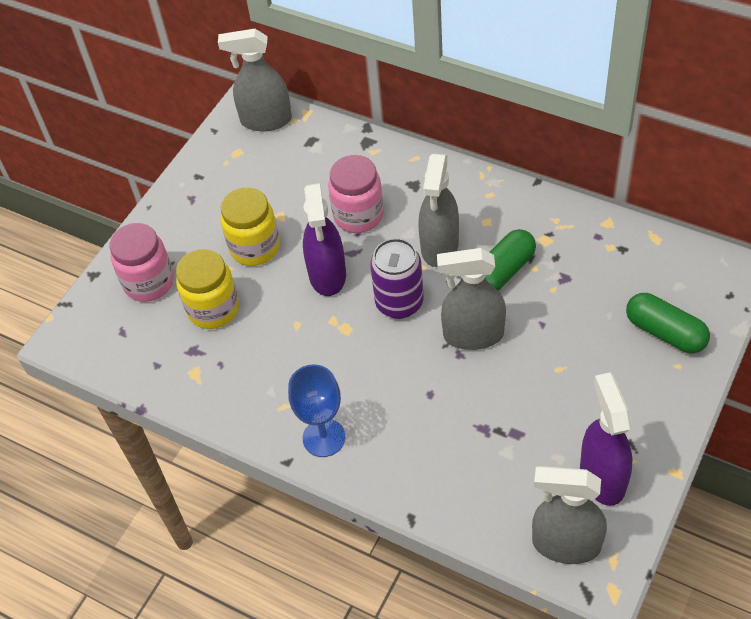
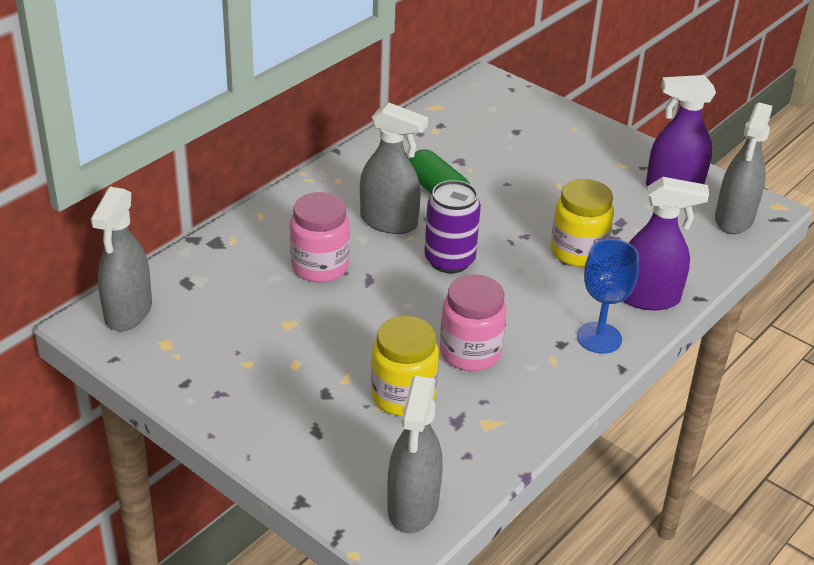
camera: 85 degrees left, 15 degrees down
(149, 282) = (338, 448): pink jar -> pink jar (470, 352)
(255, 247) = (326, 350): yellow jar -> yellow jar (578, 252)
(327, 275) = (392, 302): purple spray bottle -> purple spray bottle (648, 298)
(473, 335) = (506, 223): grey spray bottle -> grey spray bottle (413, 507)
(665, 332) = (538, 126): green capsule -> none

